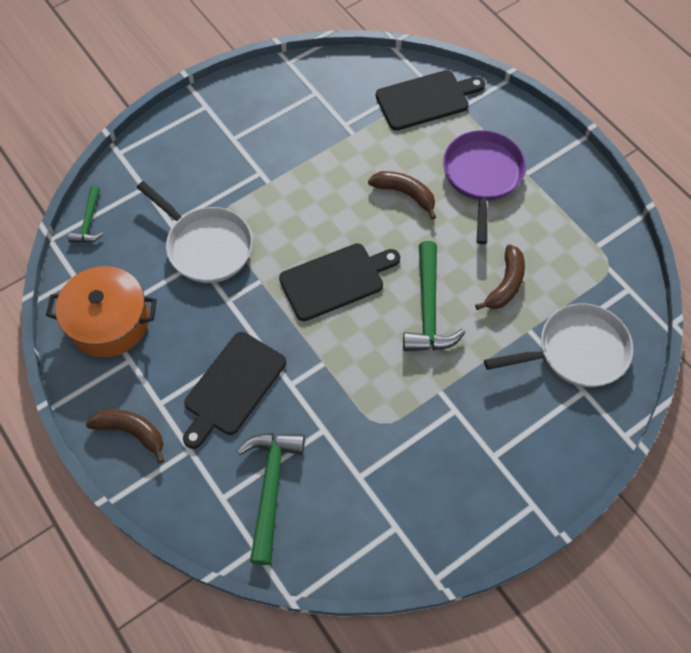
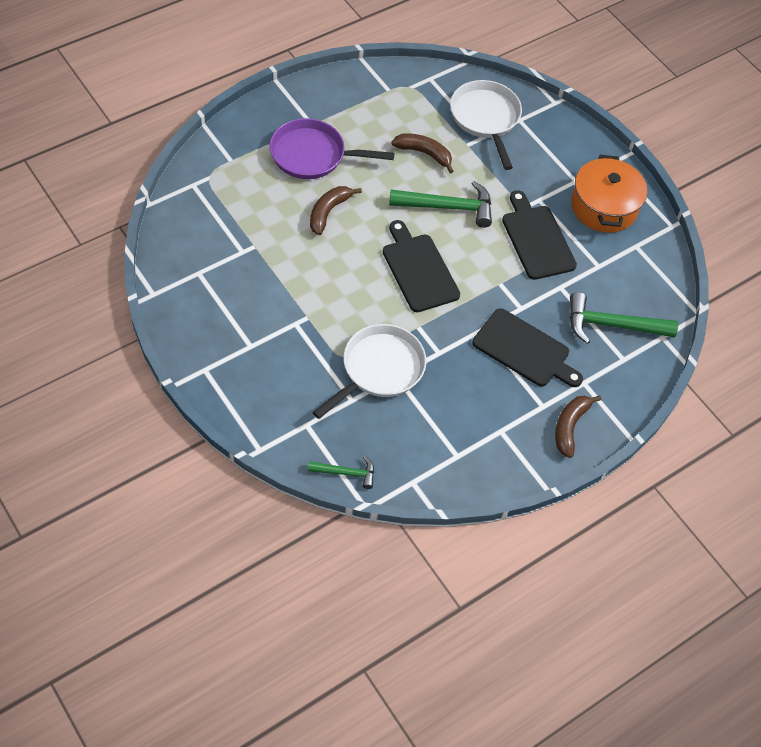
camera: 95 degrees left, 5 degrees down
(109, 322) = (461, 449): orange pot -> orange pot (603, 207)
(426, 99) = (218, 186): black cutting board -> black cutting board (537, 239)

